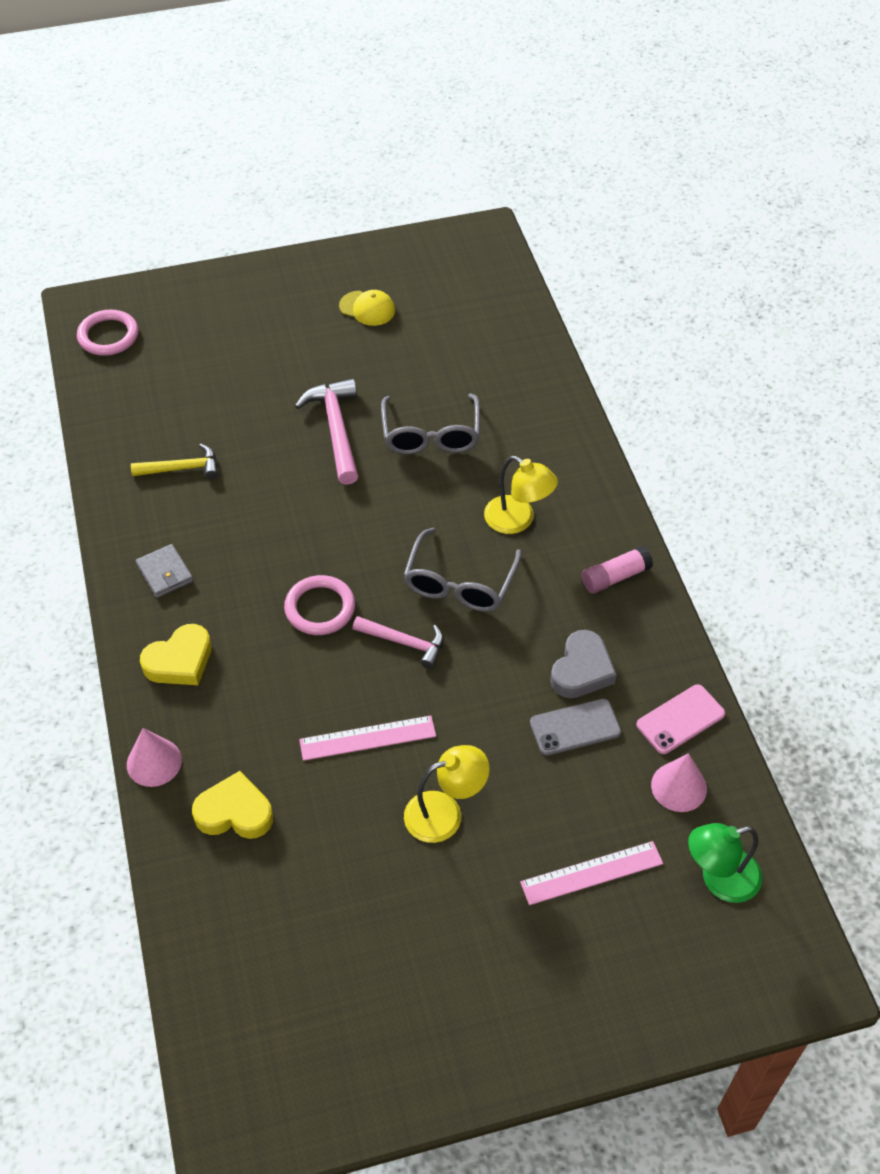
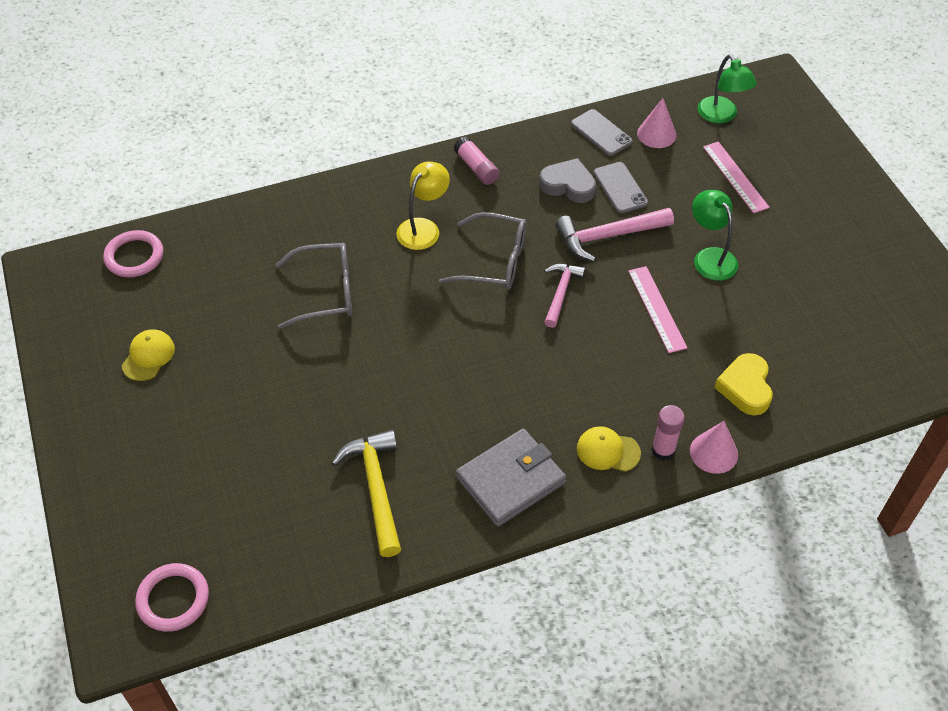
camera: 95 degrees left, 0 degrees up
(165, 573) = (510, 480): grey wallet -> grey wallet, size x1.79
(168, 713) = (663, 450): none -> pink glue stick
(180, 661) = (608, 451): yellow heart -> yellow cap
(182, 468) = (376, 488): yellow hammer -> yellow hammer, size x1.53
(320, 608) = (534, 354): pink ring -> pink ring (134, 256)
(336, 430) = (320, 365): pink hammer -> pink hammer (608, 236)
(445, 813) = (710, 257): yellow lamp -> green lamp
(680, 719) = (601, 133): pink phone -> grey phone

